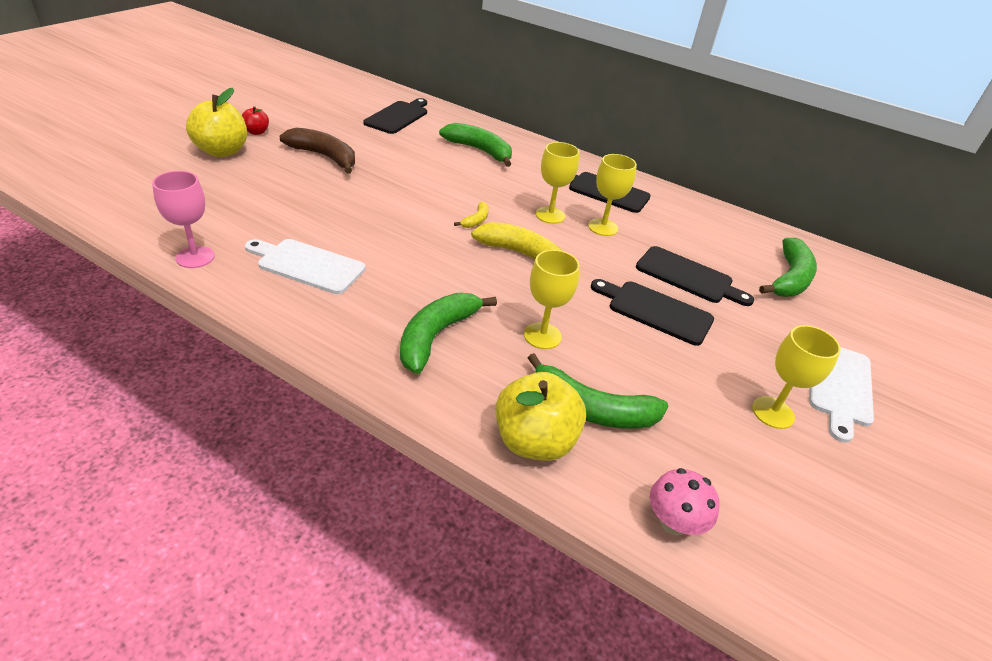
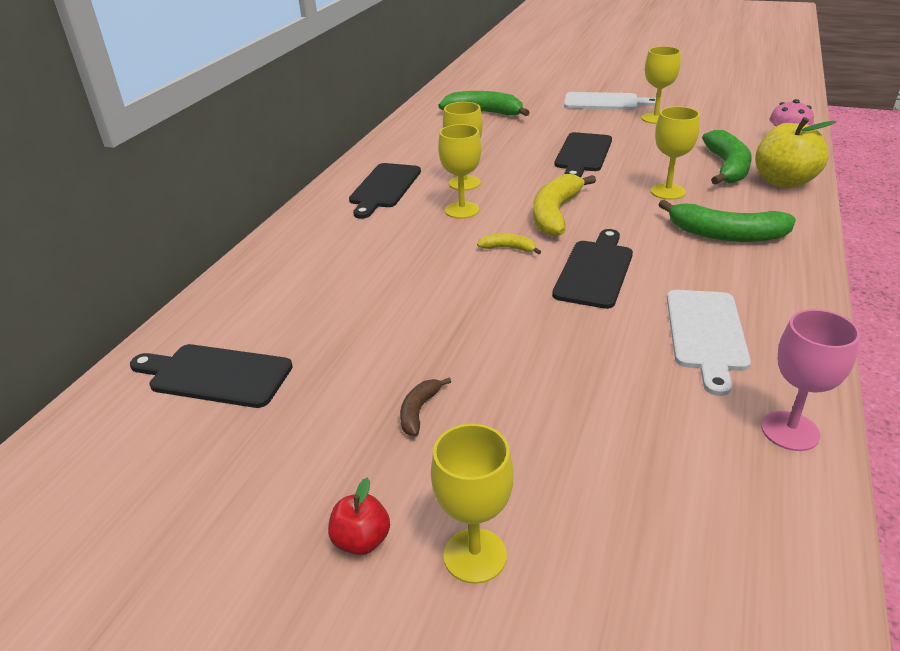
camera: 95 degrees left, 5 degrees down
(222, 151) = (475, 555): yellow apple -> yellow goblet
(324, 157) = (419, 411): brown banana -> brown banana, size x0.49
(480, 151) = (318, 276): green banana -> none
(688, 276) = (518, 145): black cutting board -> black cutting board (595, 271)

